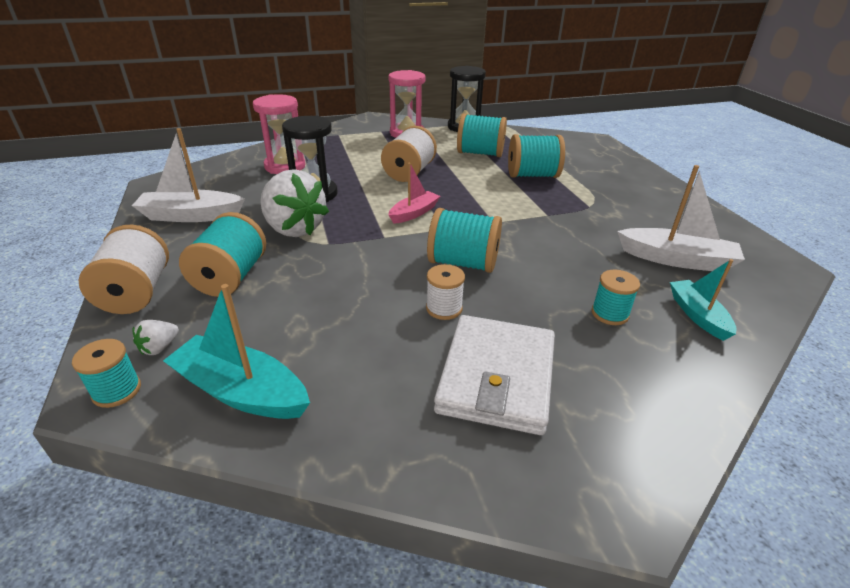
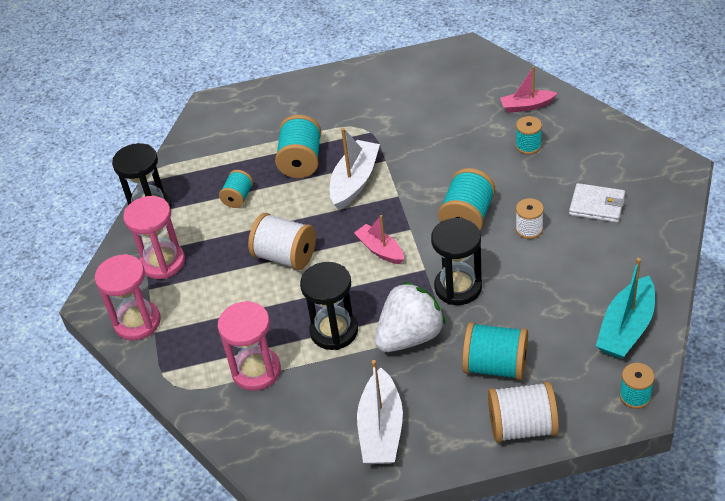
camera: 80 degrees left, 10 degrees up
(159, 348) = (589, 386): white strawberry -> none
(349, 129) = (137, 322): none -> pink hourglass
(353, 256) = (458, 287): none -> black hourglass
(480, 153) = (238, 197): turquoise spool -> turquoise spool, size x0.59
(497, 377) = (597, 205): white wallet -> white wallet, size x0.62
(677, 259) = (458, 99): white boat -> white boat (354, 181)
(697, 315) = (526, 106): turquoise boat -> pink boat

